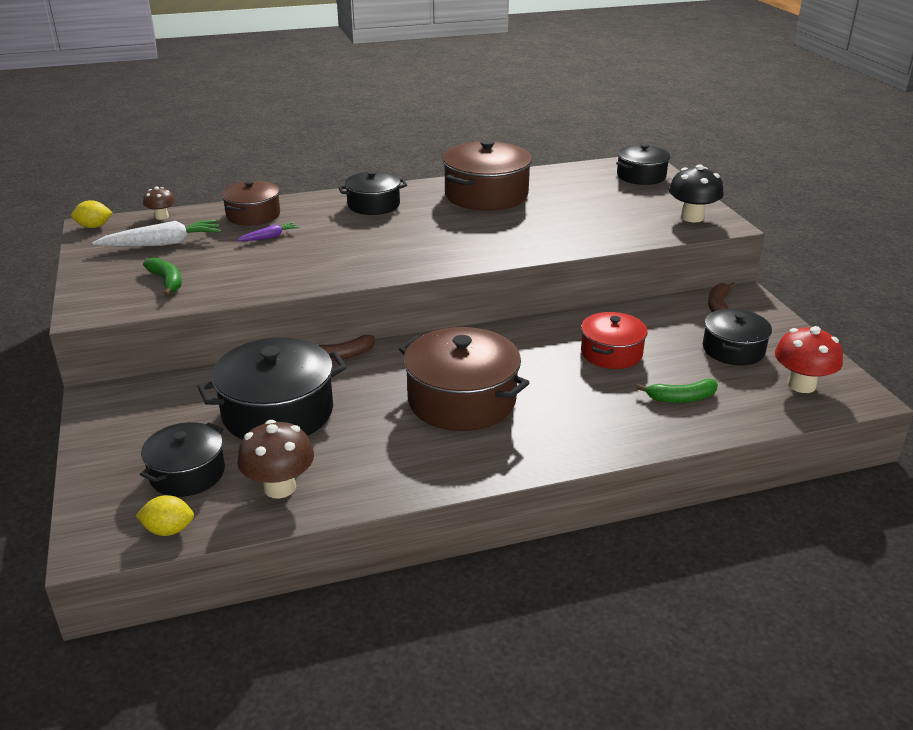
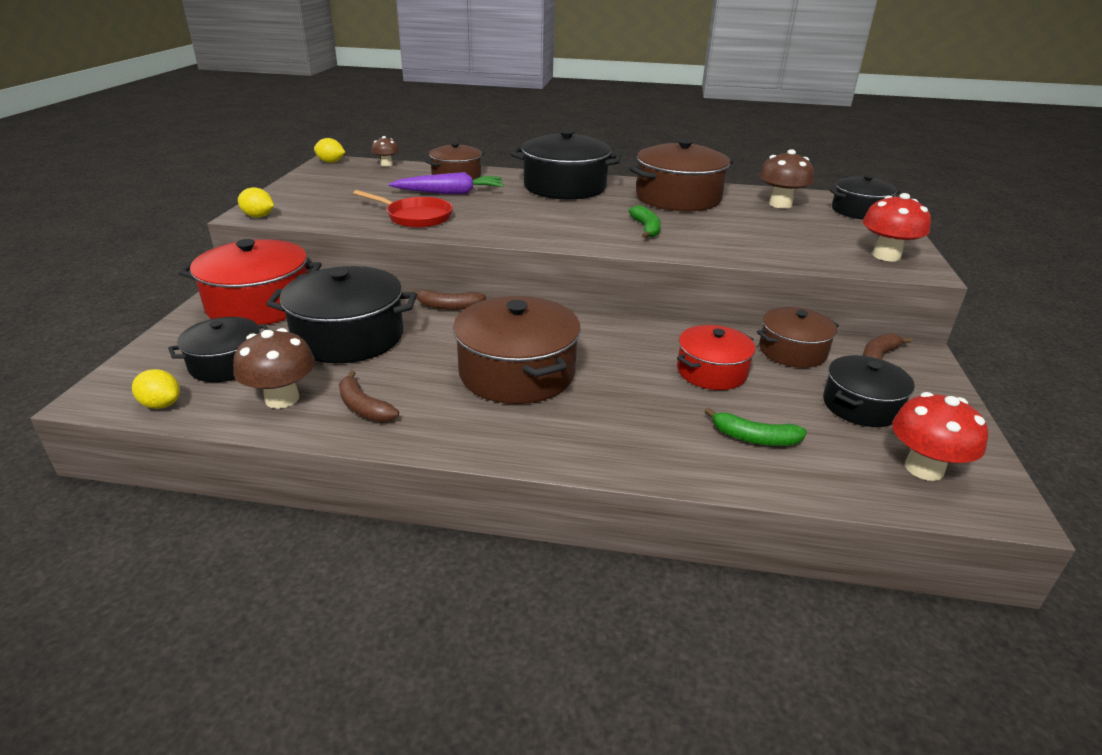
camera: 25 degrees right, 0 degrees up
(98, 312) = (258, 216): none -> yellow lemon
(149, 406) = (259, 304): none -> red pot
(162, 244) = (364, 182): white carrot -> none
(167, 281) = (333, 207): green banana -> green banana (646, 229)
(266, 273) = (416, 217): none -> red pan
(269, 237) = (450, 193): purple carrot -> purple carrot, size x1.88
(362, 471) = (363, 407): none -> brown banana
(373, 205) = (565, 187): black pot -> black pot, size x1.63
(576, 183) = (780, 204): none -> brown mushroom
(656, 318) = (792, 351): none -> brown pot
(692, 217) = (886, 256): black mushroom -> red mushroom

